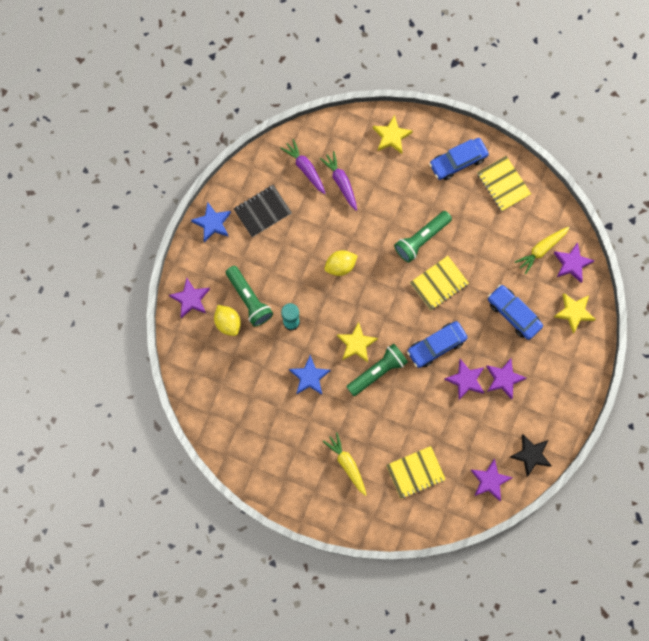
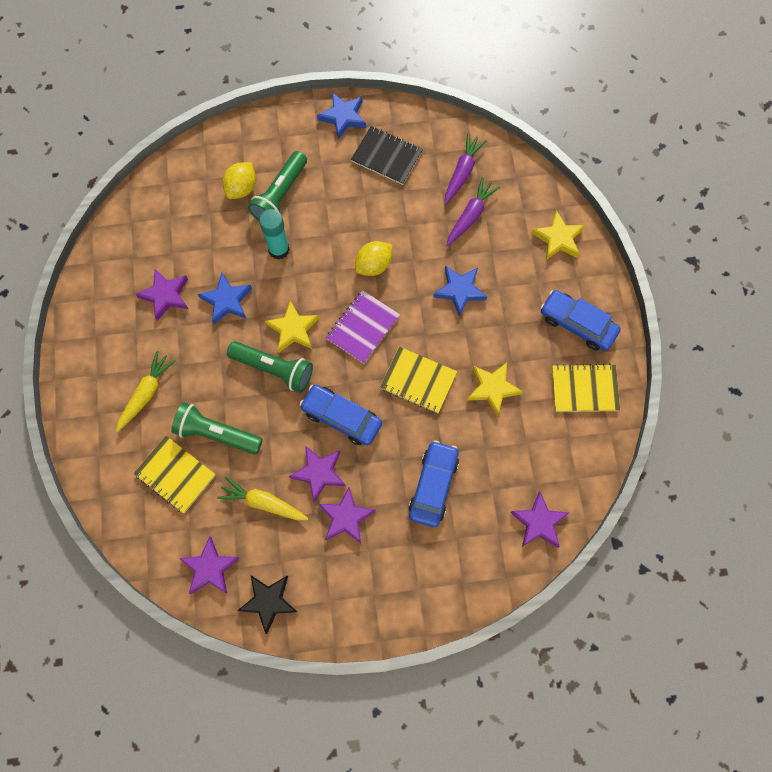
camera: 60 degrees right, 5 degrees down
(191, 299) = (247, 140): purple star -> purple star (165, 295)
(340, 266) = (374, 265): yellow lemon -> yellow lemon turned 75 degrees counterclockwise
(381, 298) = (363, 327): none -> purple notebook
(391, 221) = (460, 290): none -> blue star
(421, 239) = (459, 333): green flashlight -> green flashlight (217, 434)
(503, 184) = (584, 389): yellow notebook -> yellow notebook turned 60 degrees clockwise
(541, 249) = (533, 476): yellow carrot -> yellow carrot (263, 503)
(574, 312) = (479, 558): yellow star -> yellow star (492, 388)

